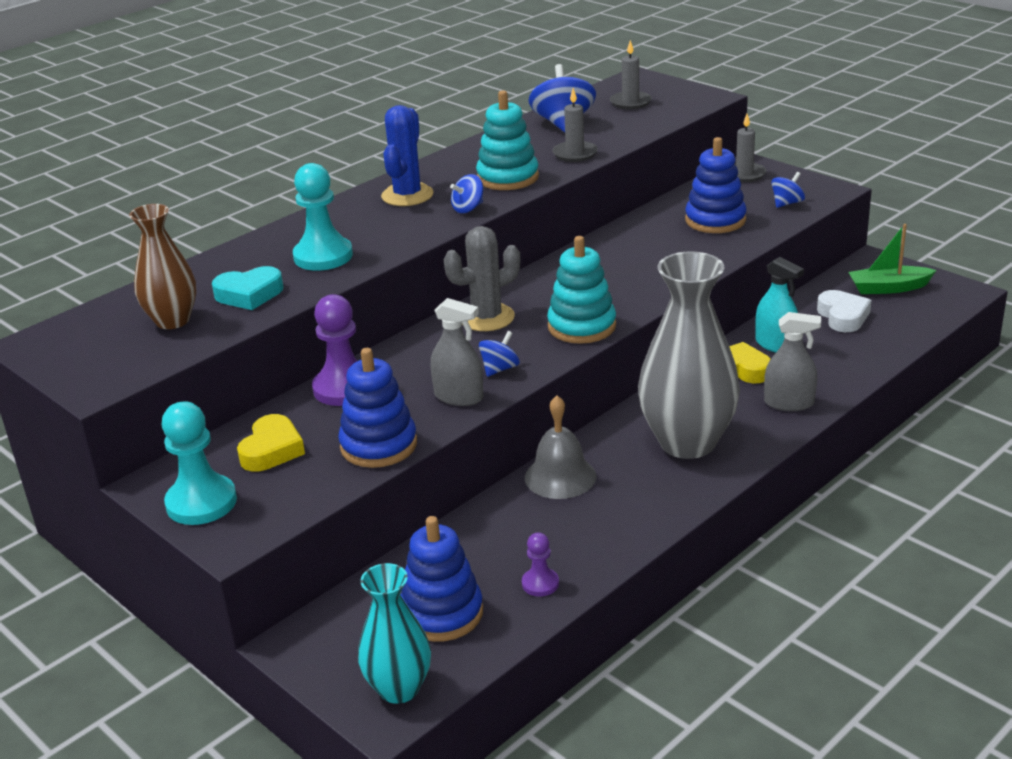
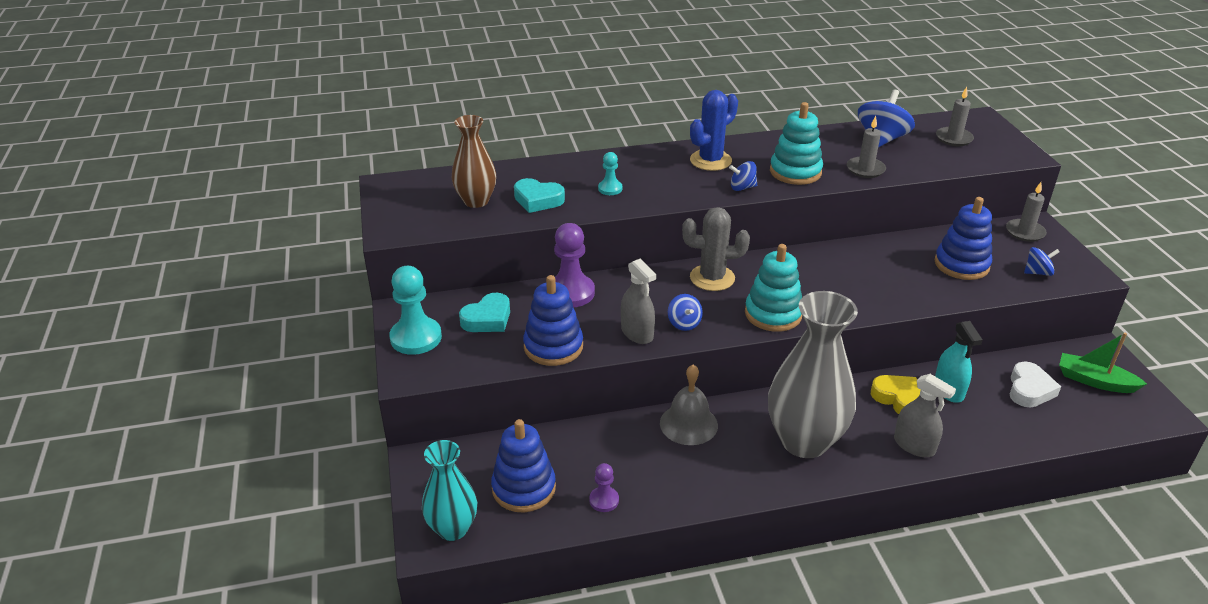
camera: 30 degrees right, 5 degrees up
(272, 450) = (487, 319): yellow heart -> turquoise heart
(323, 256) = (610, 189): turquoise pawn -> turquoise pawn, size x0.53
(500, 369) = (684, 323): blue spinning top -> blue spinning top turned 90 degrees clockwise

